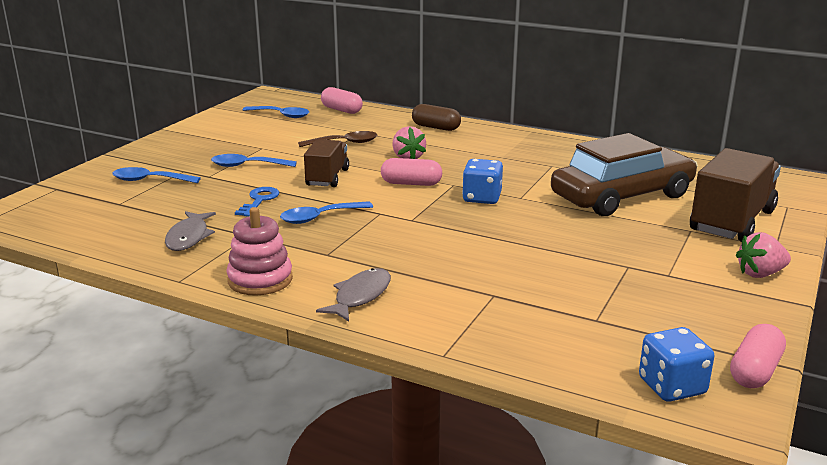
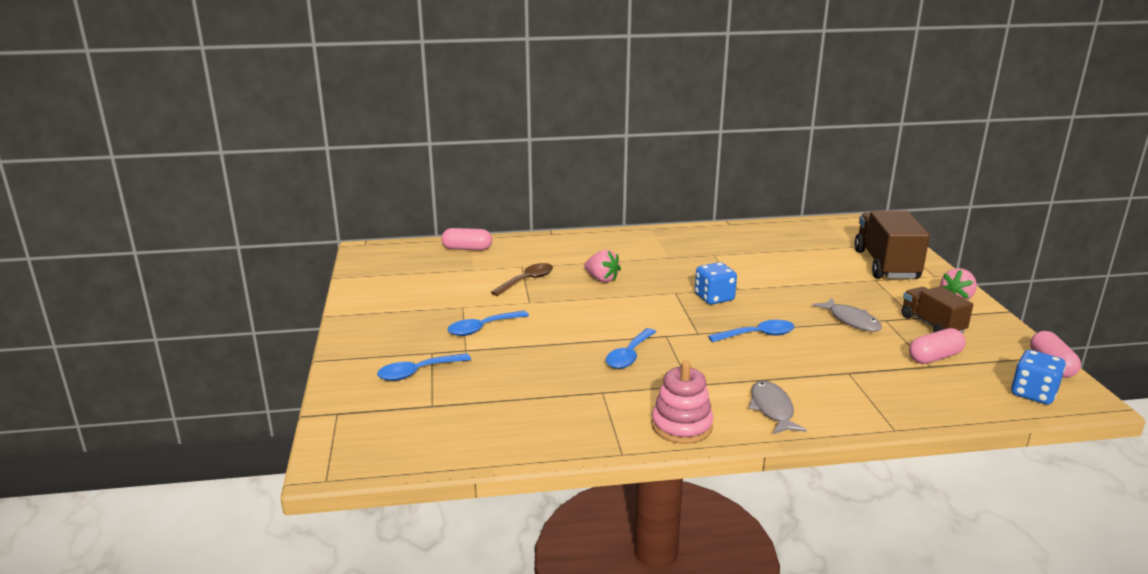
camera: 35 degrees left, 0 degrees up
(189, 237) = (557, 412): grey fish -> grey fish (851, 320)
(259, 200) = (553, 357): blue key -> none
(281, 115) = (420, 269): blue spoon -> blue spoon (757, 335)
(327, 177) = (571, 317): brown truck -> brown truck (932, 325)
(411, 183) = (644, 302): pink capsule -> pink capsule (934, 357)
(436, 127) = (575, 244): brown capsule -> none
(622, 196) = (798, 266): brown car -> none

